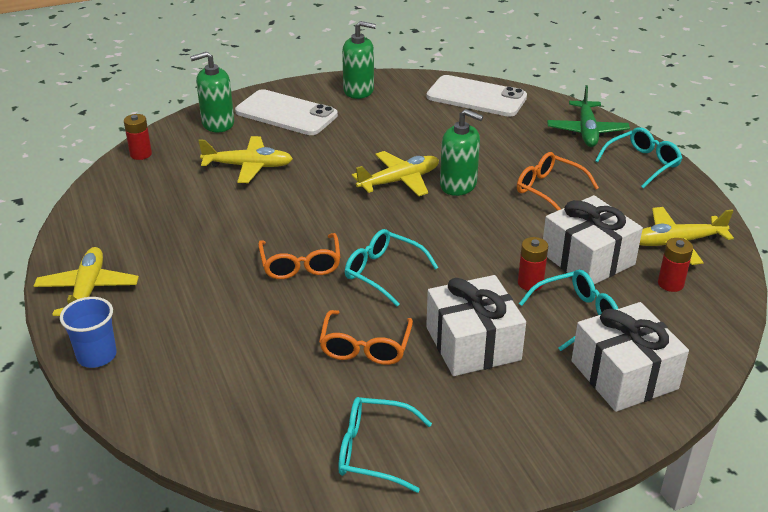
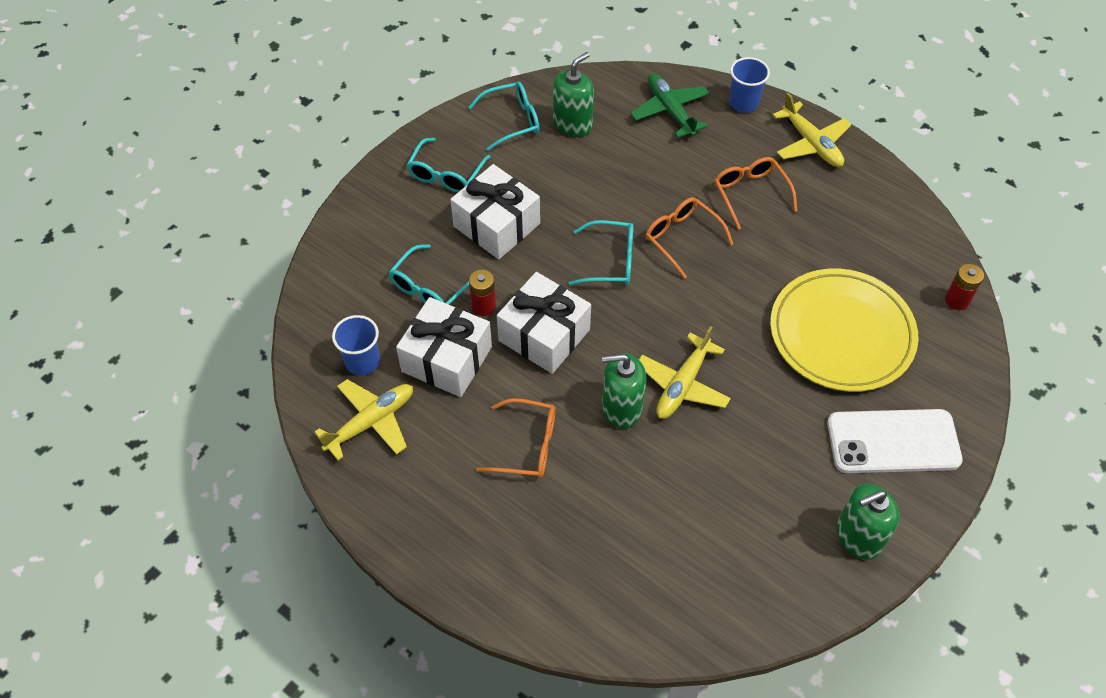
camera: 150 degrees right, 20 degrees up
(218, 123) = (942, 385): green soap dispenser -> green soap dispenser (572, 124)
(248, 166) = (841, 334): yellow plane -> yellow plate
(365, 346) = (572, 188): orange glasses -> orange glasses (750, 194)
(476, 97) = (710, 600): white phone -> none
(587, 131) = (535, 588): green plane -> green plane (670, 110)
(624, 375) = (373, 247): white gift -> white gift (544, 335)
(642, 164) = (446, 548): turquoise glasses -> turquoise glasses (446, 174)
(670, 284) = (362, 361): red battery -> blue cup

